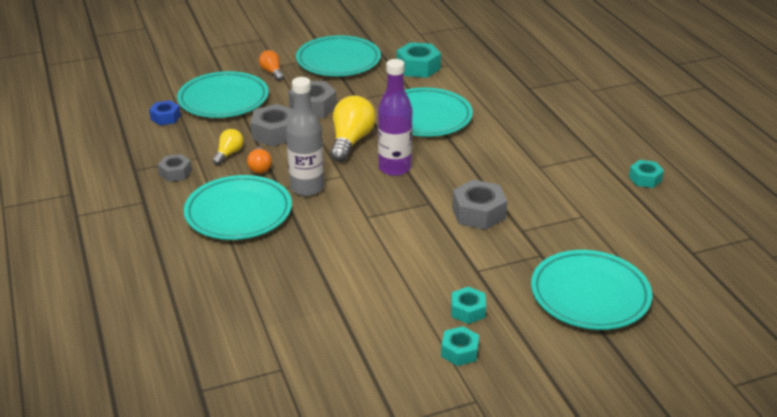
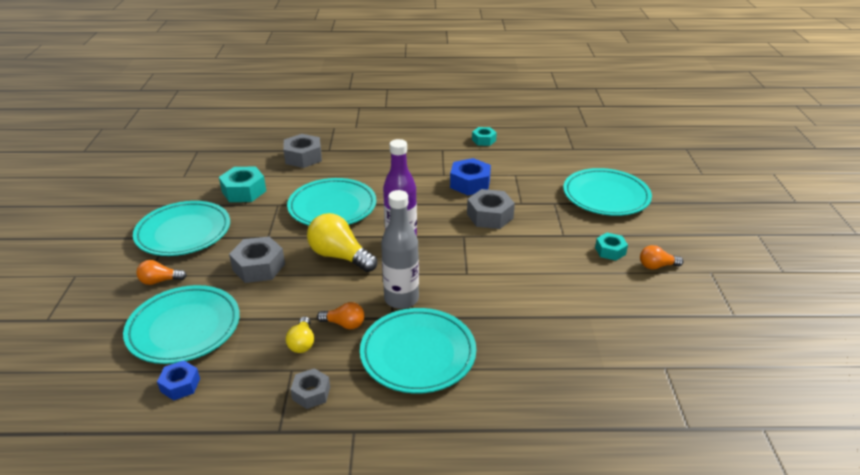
camera: 70 degrees left, 0 degrees up
(229, 154) = (302, 343): yellow light bulb -> yellow light bulb turned 135 degrees counterclockwise
(275, 133) = (287, 302): grey nut -> grey nut (303, 157)
(459, 351) = (656, 266): turquoise nut -> orange light bulb
(535, 187) = (470, 183): none -> blue nut

